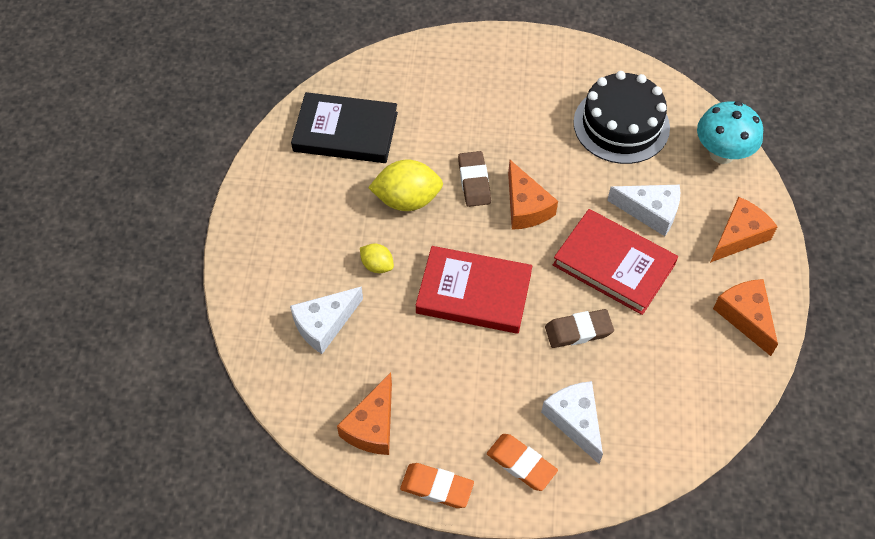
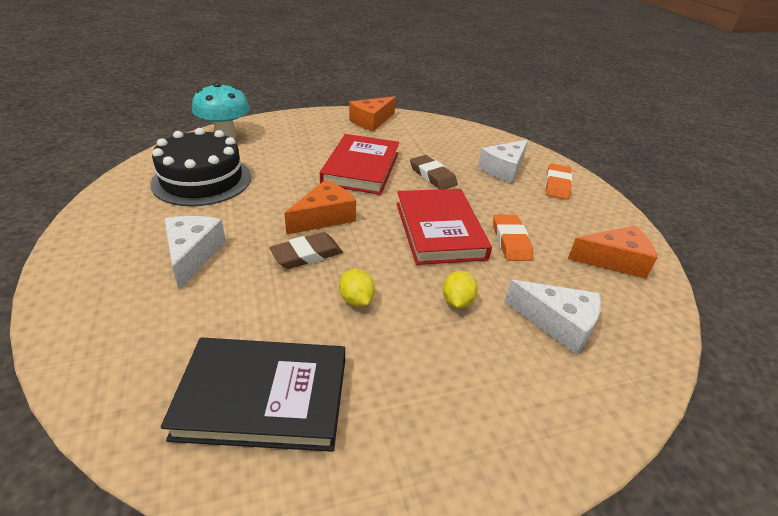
camera: 115 degrees left, 20 degrees down
(345, 132) = (263, 398): black book -> black book turned 75 degrees counterclockwise
(407, 200) = (356, 300): yellow lemon -> yellow lemon, size x0.54
(437, 487) = (617, 217): orange eraser -> orange eraser (511, 241)
(650, 212) = (299, 158): white cheese -> white cheese (193, 254)
(739, 236) = (305, 126): orange cheese -> none

